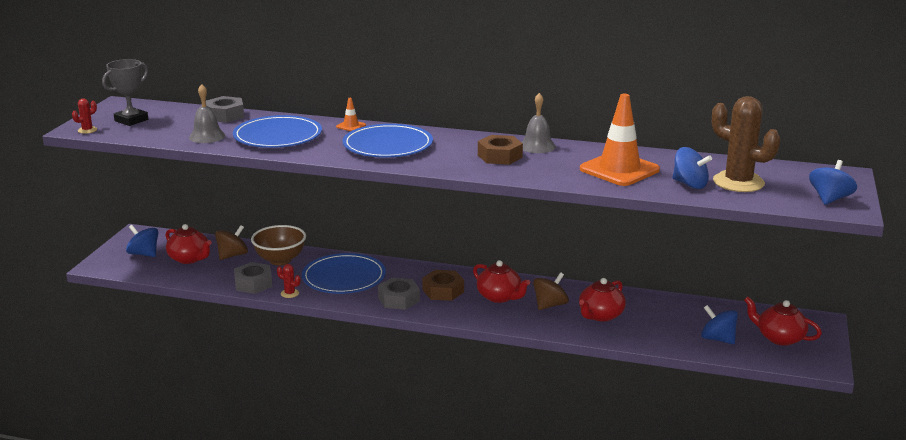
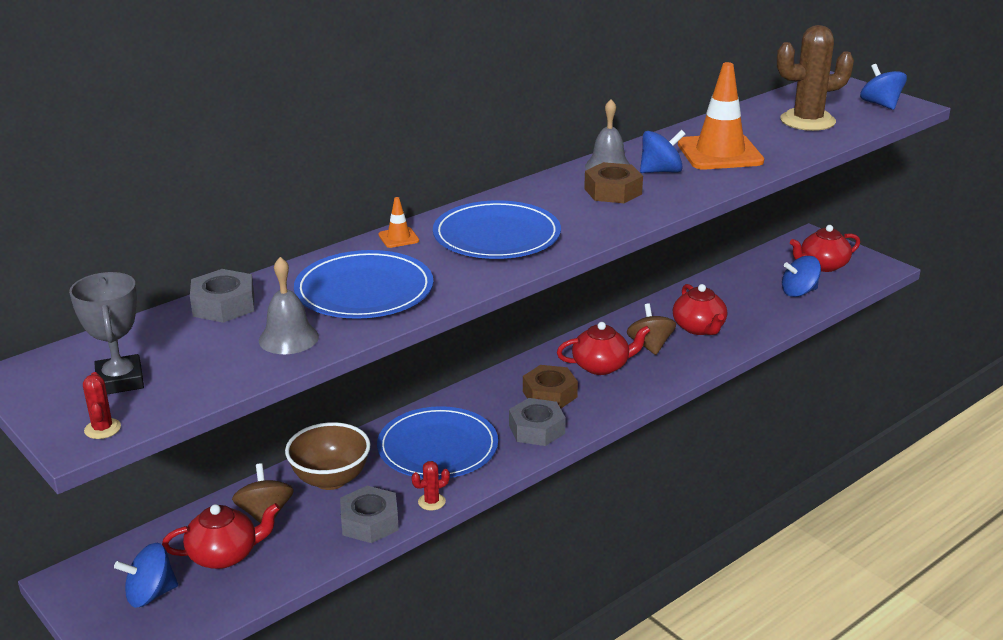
camera: 55 degrees left, 5 degrees up
(689, 184) = (790, 139): blue spinning top -> blue spinning top (661, 171)

